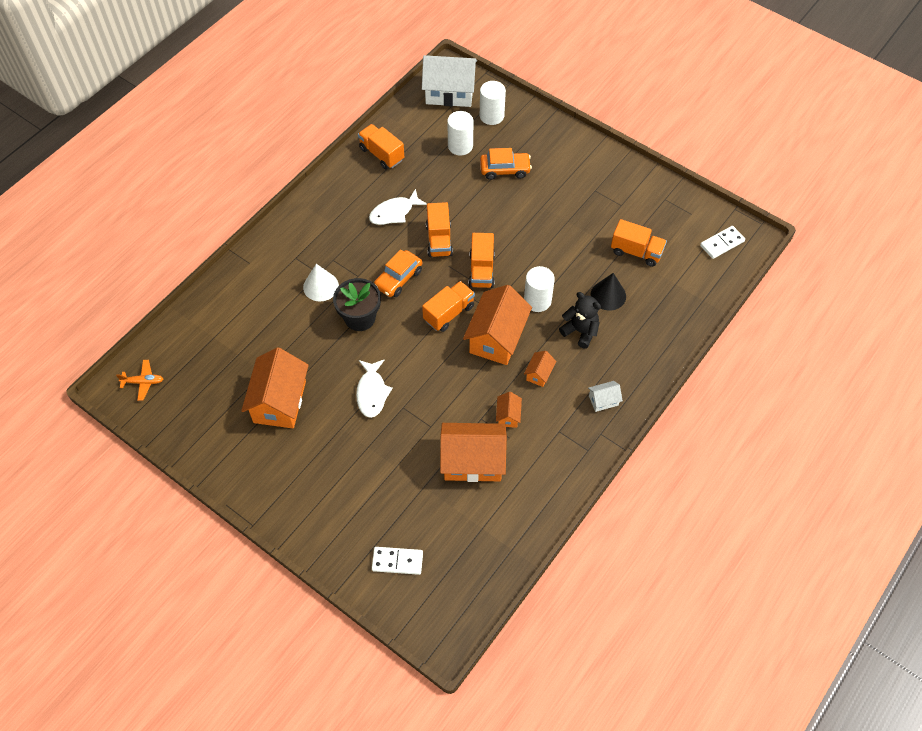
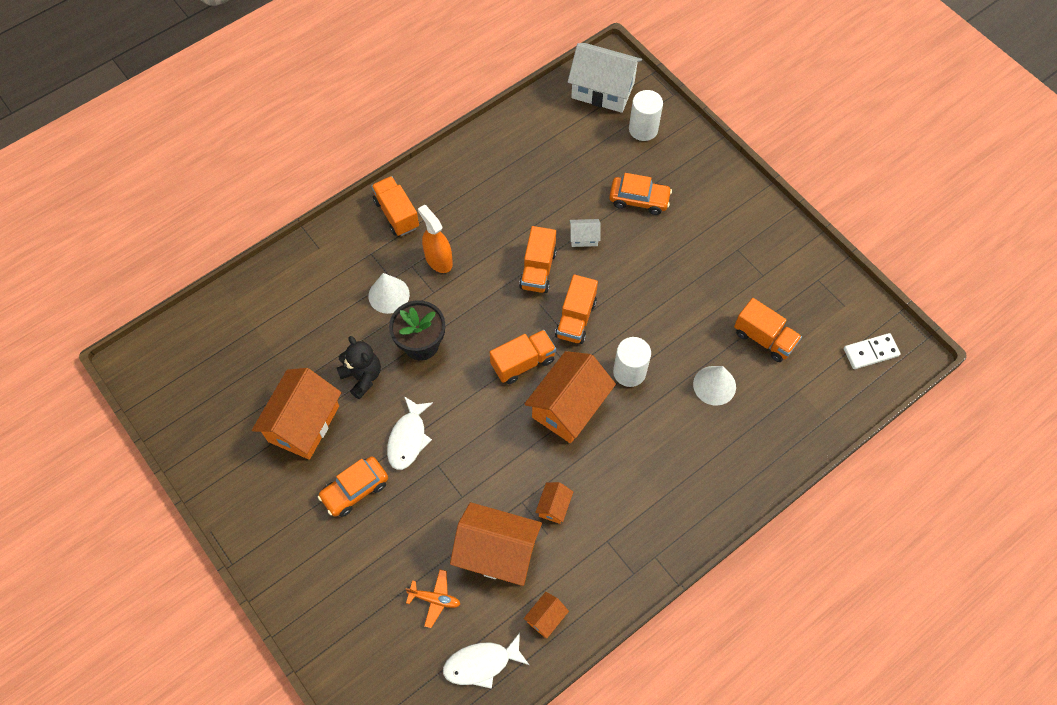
camera: 15 degrees right, 5 degrees up
(143, 382) = (164, 363): orange plane -> orange plane (434, 599)
(354, 250) = (438, 260): none -> orange spray bottle
(381, 154) = (503, 149): orange truck -> orange truck (396, 214)
(394, 212) = (497, 224): white fish -> white fish (481, 663)
(397, 561) = (377, 652): white domino -> none
(398, 279) = (478, 306): orange car -> orange car (355, 490)
(460, 146) = (596, 159): white cylinder -> none
(539, 374) = (605, 464): orange house -> orange house (546, 618)
(580, 331) = (668, 422): black teddy bear -> black teddy bear (362, 377)
(603, 400) = (670, 516): white house -> white house (584, 238)
(608, 295) = (714, 385): black cone -> white cone

